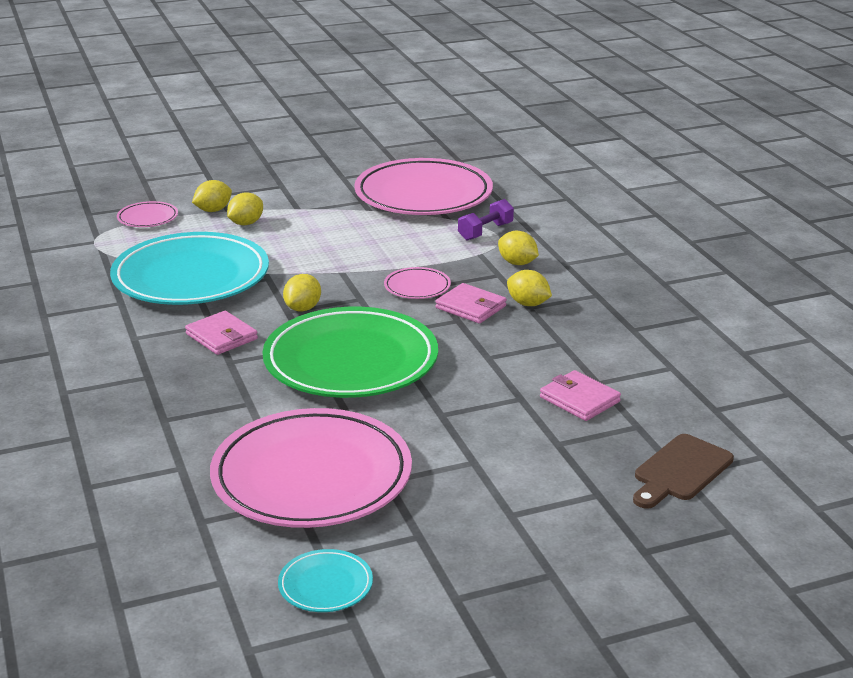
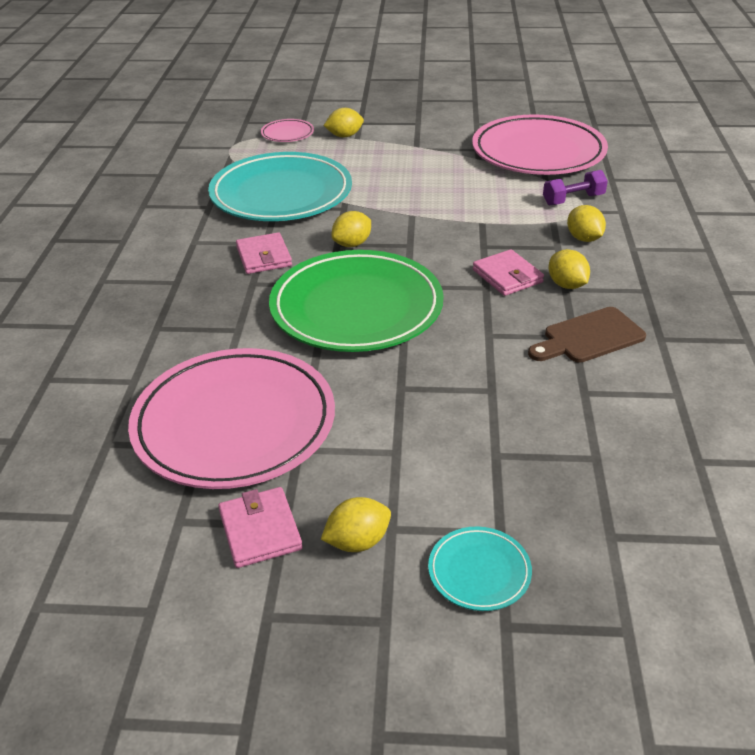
camera: 25 degrees right, 10 degrees up
(246, 223) = (362, 153): yellow lemon -> yellow lemon (357, 541)
(325, 585) = (158, 554): turquoise plate -> turquoise plate (479, 571)
(417, 287) = (470, 244): pink plate -> none
(579, 399) = (552, 408): pink wallet -> pink wallet (260, 530)
(680, 471) = (610, 530): brown cutting board -> brown cutting board (589, 337)

